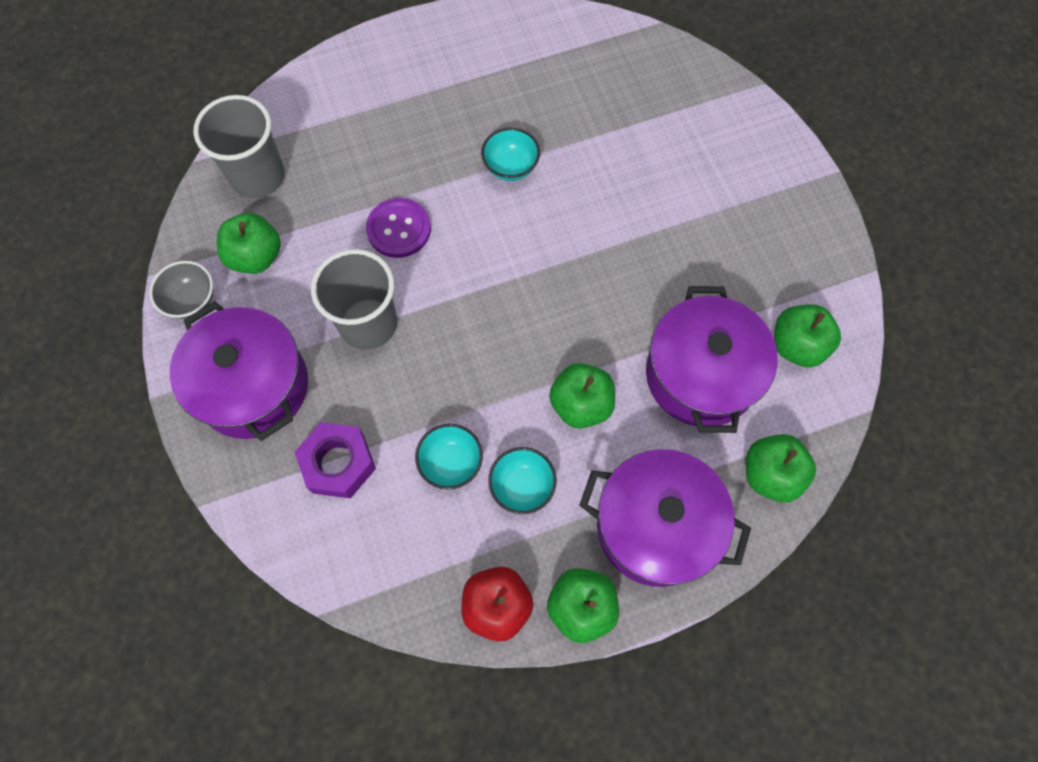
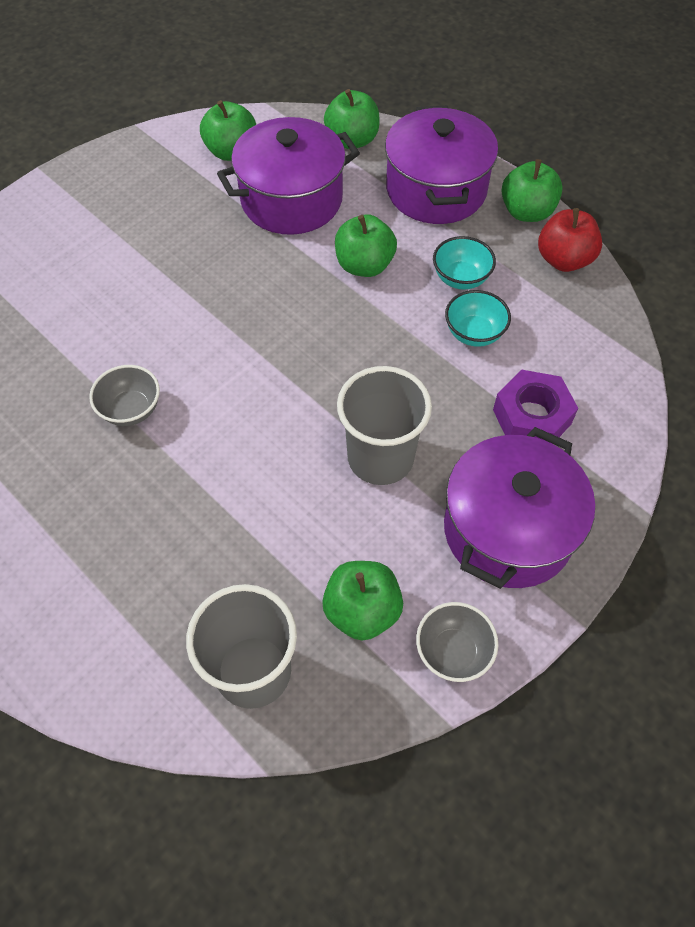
camera: 115 degrees left, 10 degrees down
(399, 229) = (256, 480): purple button -> none
(510, 167) = (131, 410): turquoise bowl -> grey bowl

